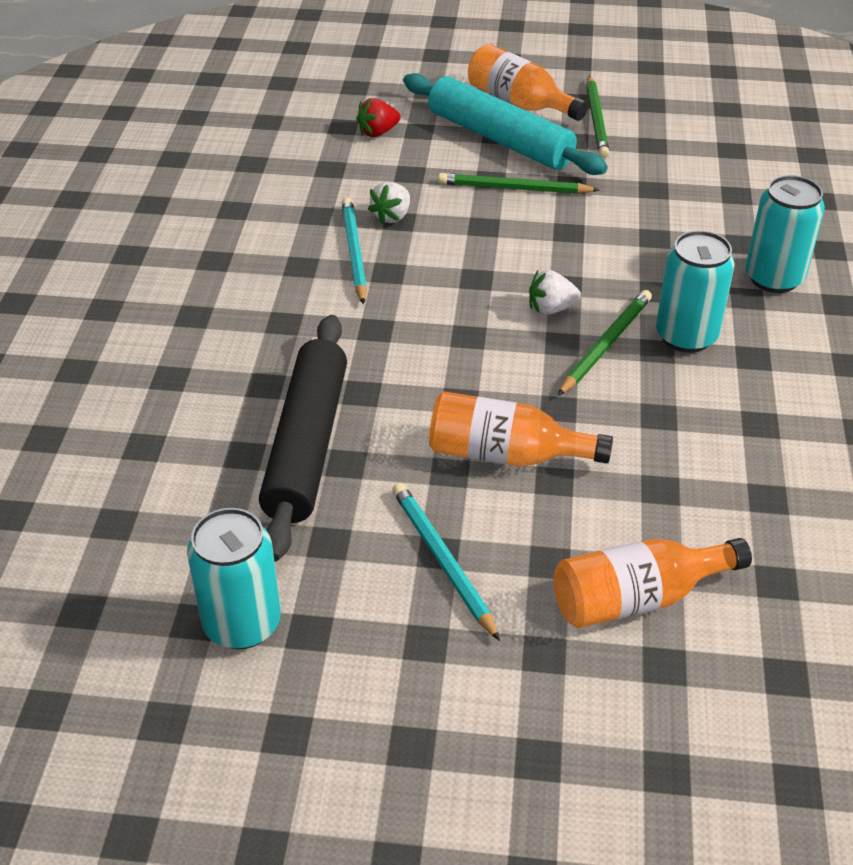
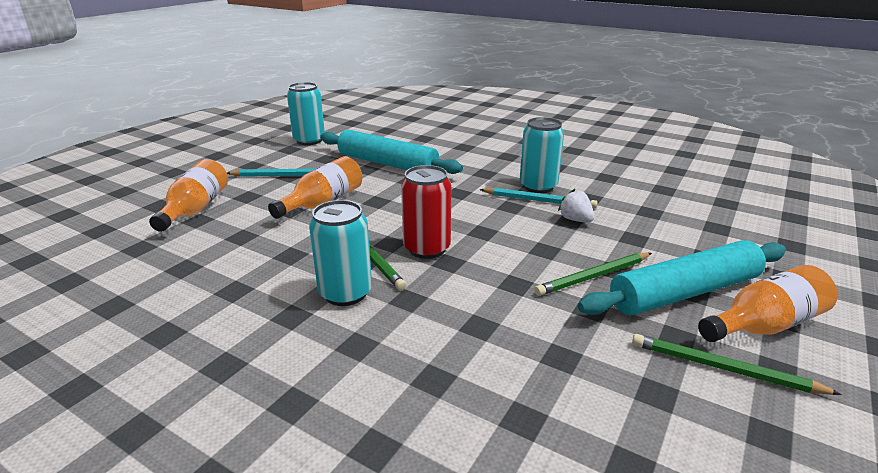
camera: 115 degrees right, 15 degrees down
(307, 445) = (387, 163): black rolling pin -> turquoise rolling pin
(378, 132) = (704, 238): red strawberry -> none
(514, 188) = (593, 276): green pencil -> green pencil turned 150 degrees counterclockwise
(551, 309) = (427, 249): white strawberry -> red can
(774, 278) = (366, 375): turquoise can -> turquoise can (538, 186)

